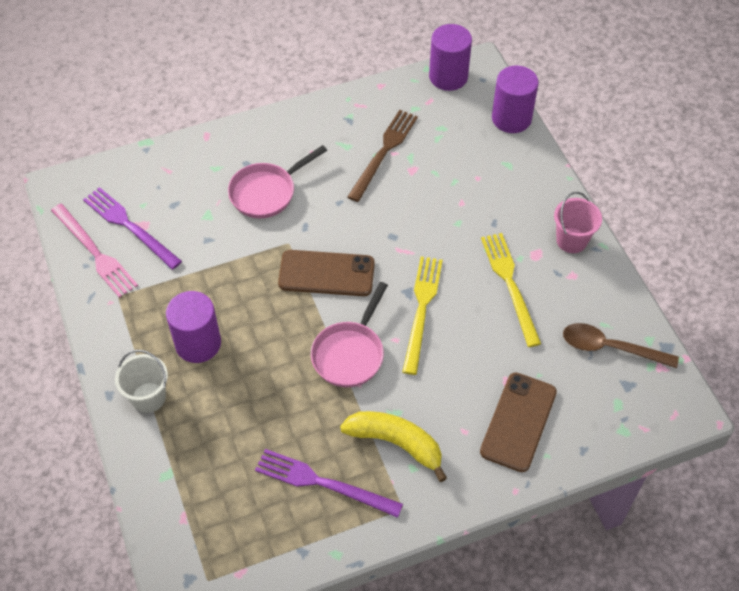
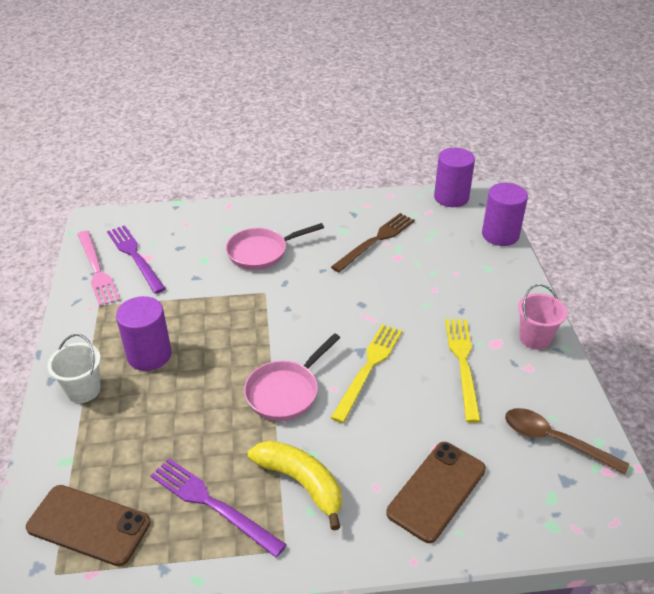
camera: 15 degrees right, 15 degrees down
(326, 274) = (289, 322): brown phone -> brown phone (88, 525)

